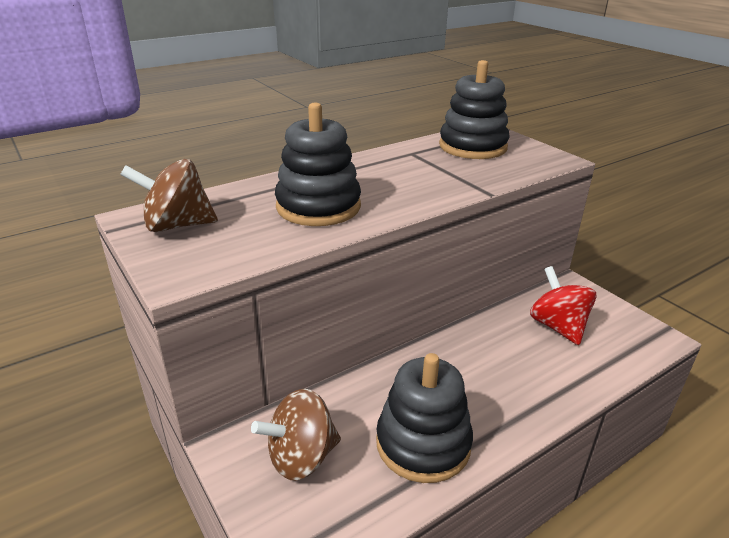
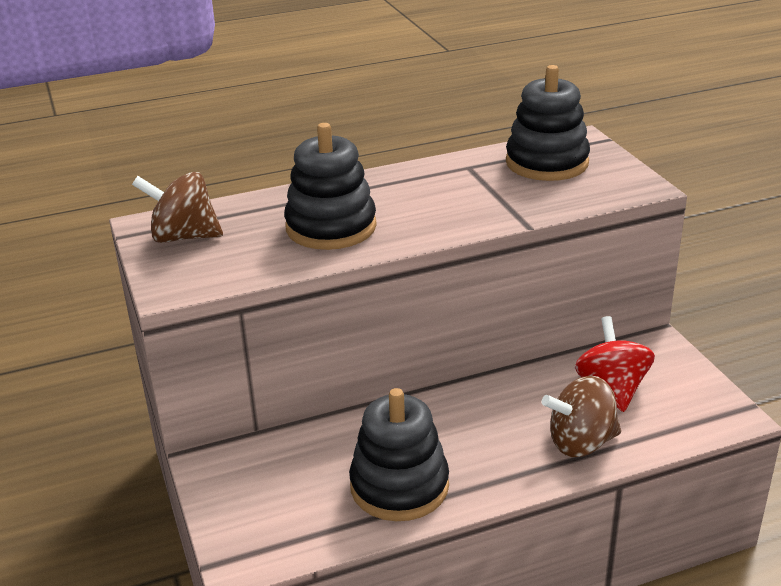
camera: 15 degrees right, 0 degrees up
(301, 457) = (274, 481): brown spinning top -> brown spinning top (581, 443)

